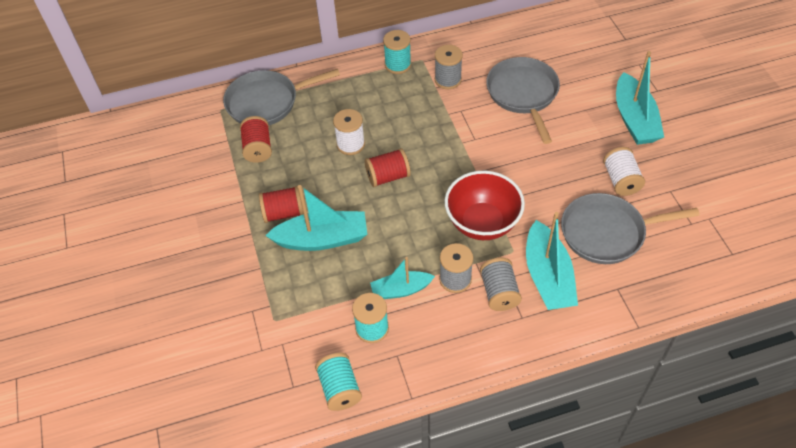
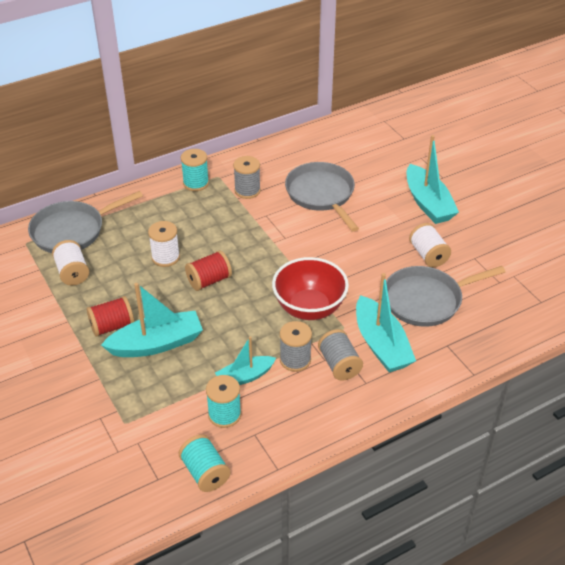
camera: 15 degrees left, 10 degrees down
(258, 148) = (72, 272): red spool -> white spool

